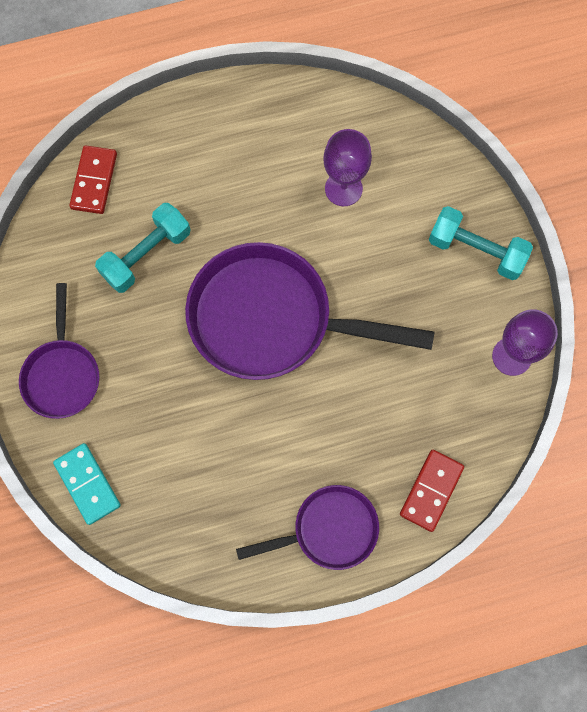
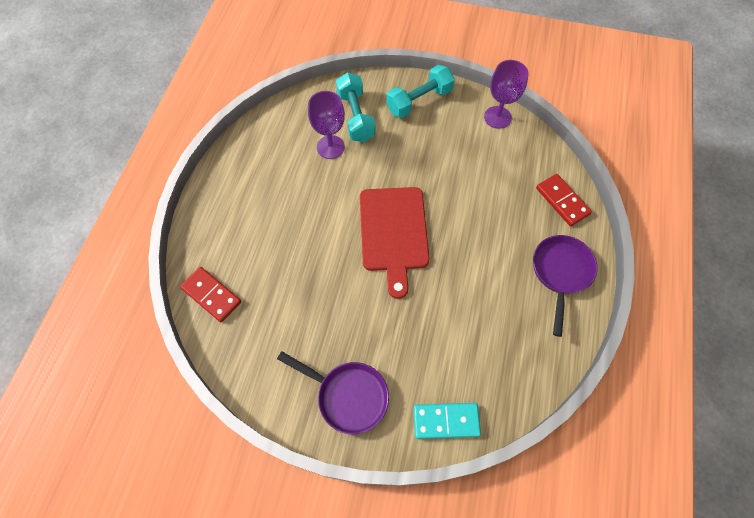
camera: 60 degrees left, 10 degrees down
(146, 255) = (293, 288): turquoise dumbbell -> turquoise dumbbell (355, 117)
(271, 319) = (393, 233): purple pan -> red cutting board

